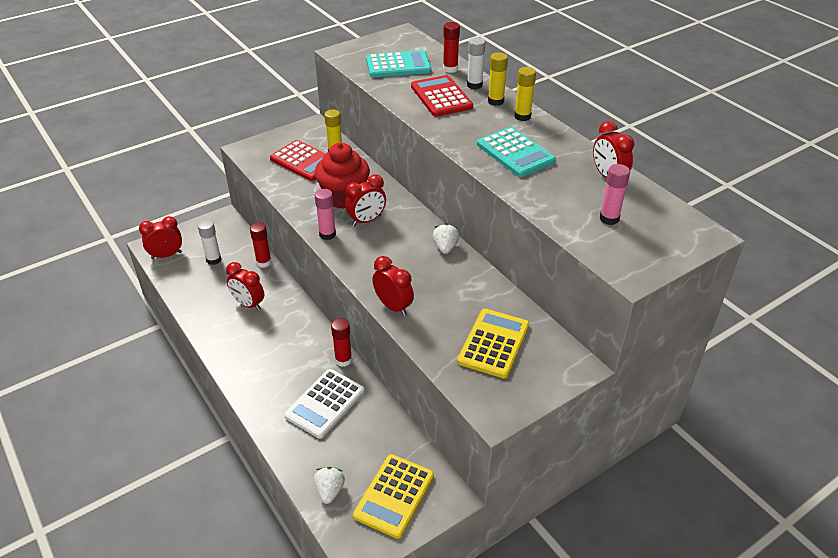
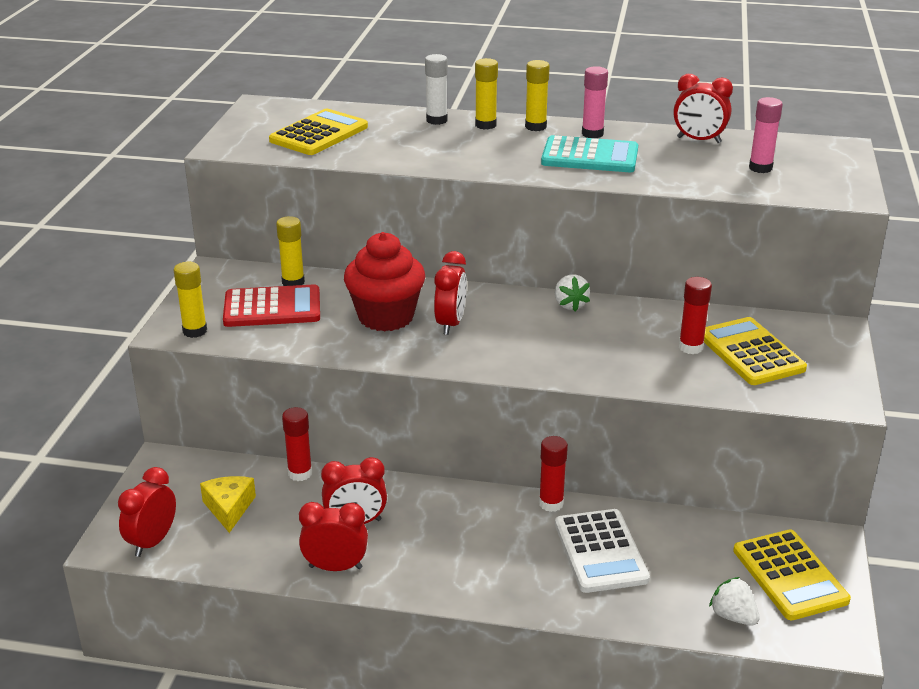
camera: 45 degrees left, 10 degrees down
(213, 260) = (229, 508): white glue stick -> yellow cheese
(254, 155) = (195, 331): none -> yellow glue stick
(327, 234) = (434, 357): pink glue stick -> pink glue stick (592, 134)
(393, 306) = (617, 377): red clock -> red clock (335, 567)
(398, 65) = (319, 134): turquoise calculator -> yellow calculator
(441, 97) = (425, 142): red calculator -> none
(445, 247) = (570, 305): white strawberry -> white strawberry turned 150 degrees counterclockwise
(450, 69) = (382, 116): red glue stick -> red glue stick (690, 347)

